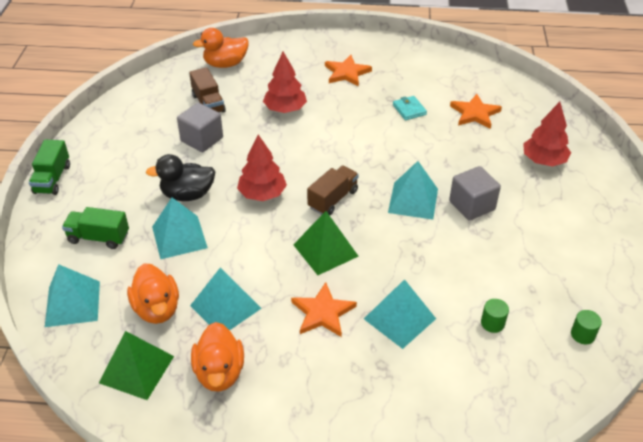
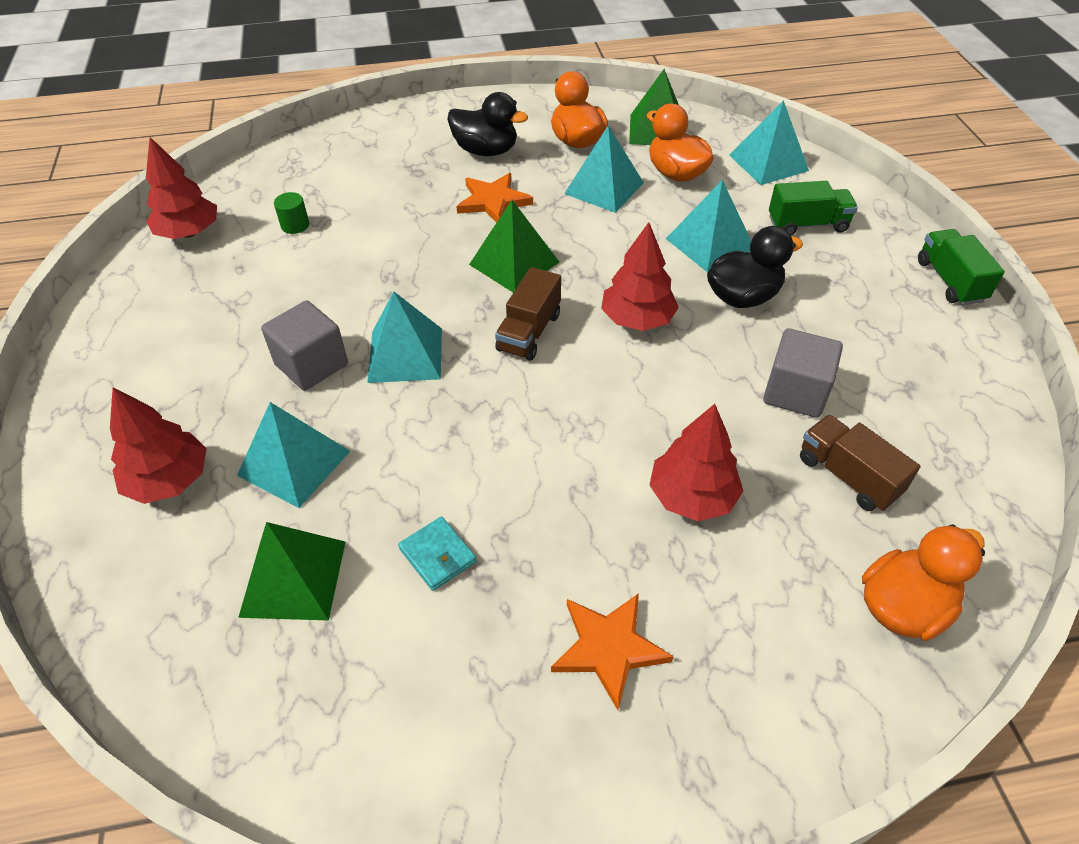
camera: 165 degrees right, 5 degrees up
(310, 379) = (486, 151): none -> black duck
(399, 318) = (404, 211): turquoise pyramid -> turquoise pyramid (294, 463)
(474, 113) = (293, 578): orange star -> green pyramid
(582, 335) = (189, 233): green cylinder -> red tree

